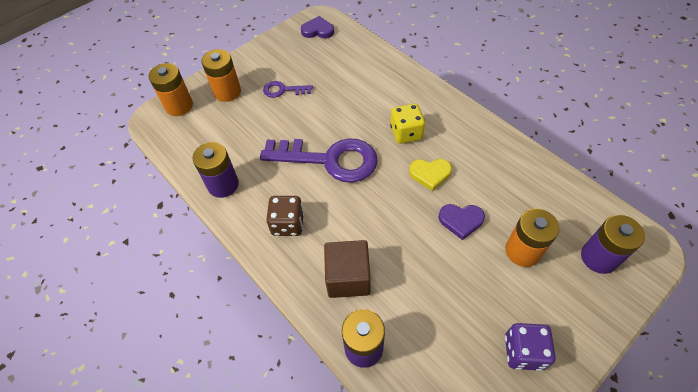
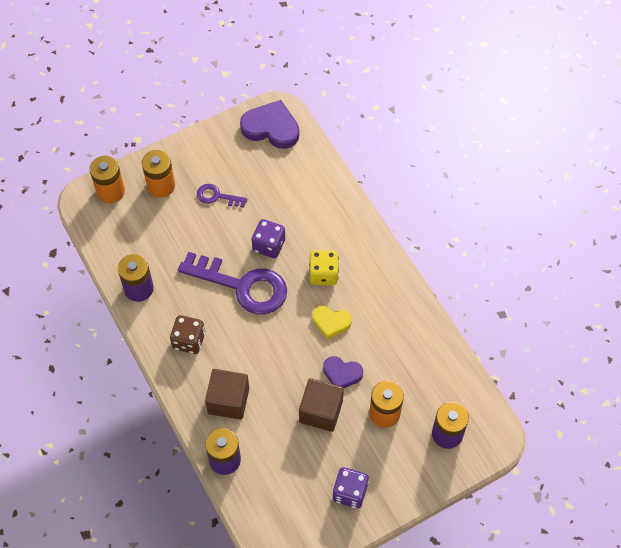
camera: 10 degrees right, 5 degrees up
(318, 30) = (271, 128): purple heart -> purple heart, size x1.65
(344, 120) = (269, 245): none -> purple dice
(454, 265) = (321, 411): none -> brown cube

